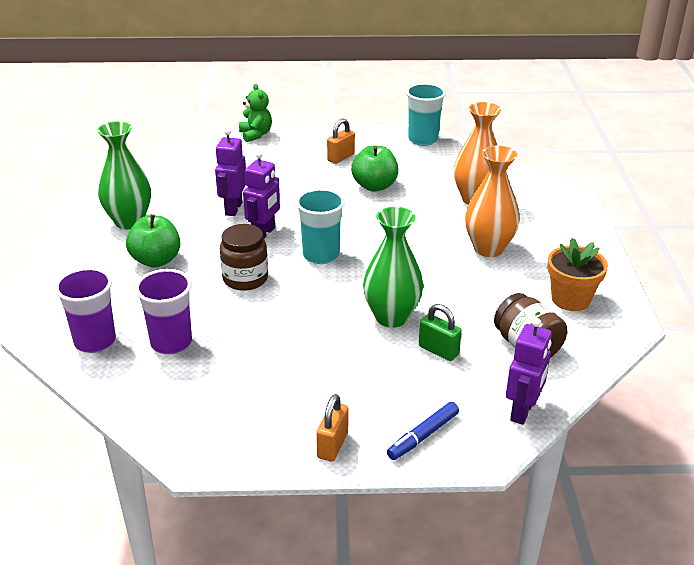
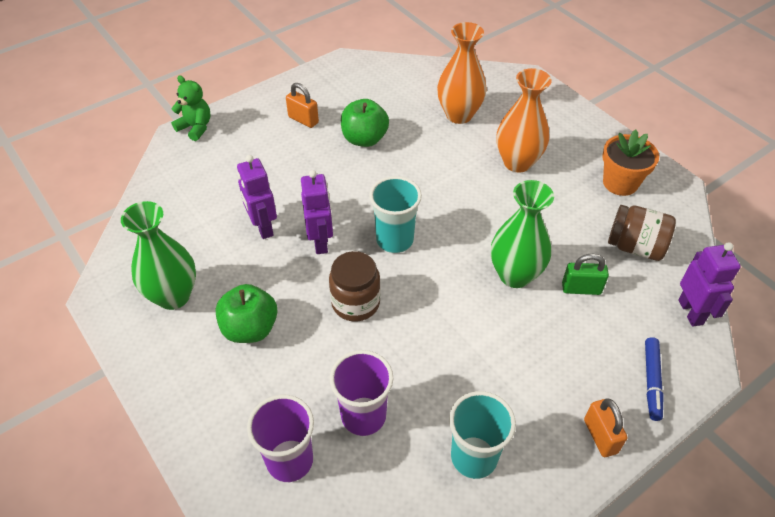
camera: 35 degrees left, 15 degrees up
(341, 157) = (303, 120): orange padlock -> orange padlock turned 60 degrees counterclockwise
(423, 140) = (355, 68): turquoise cup -> turquoise cup (474, 457)

